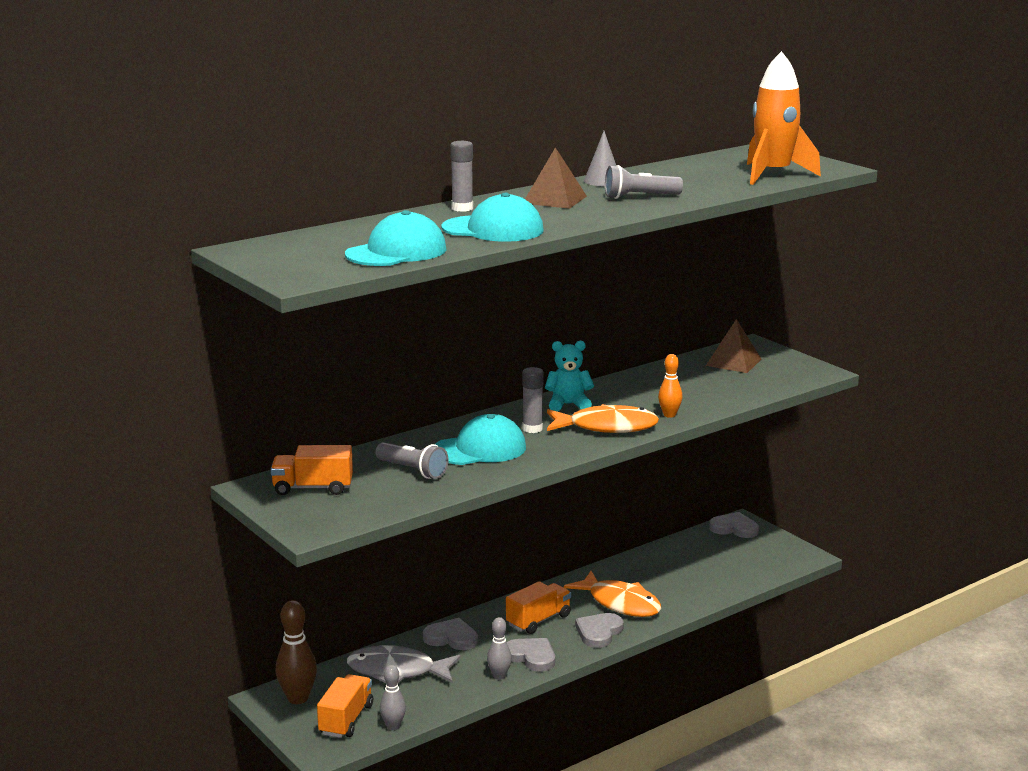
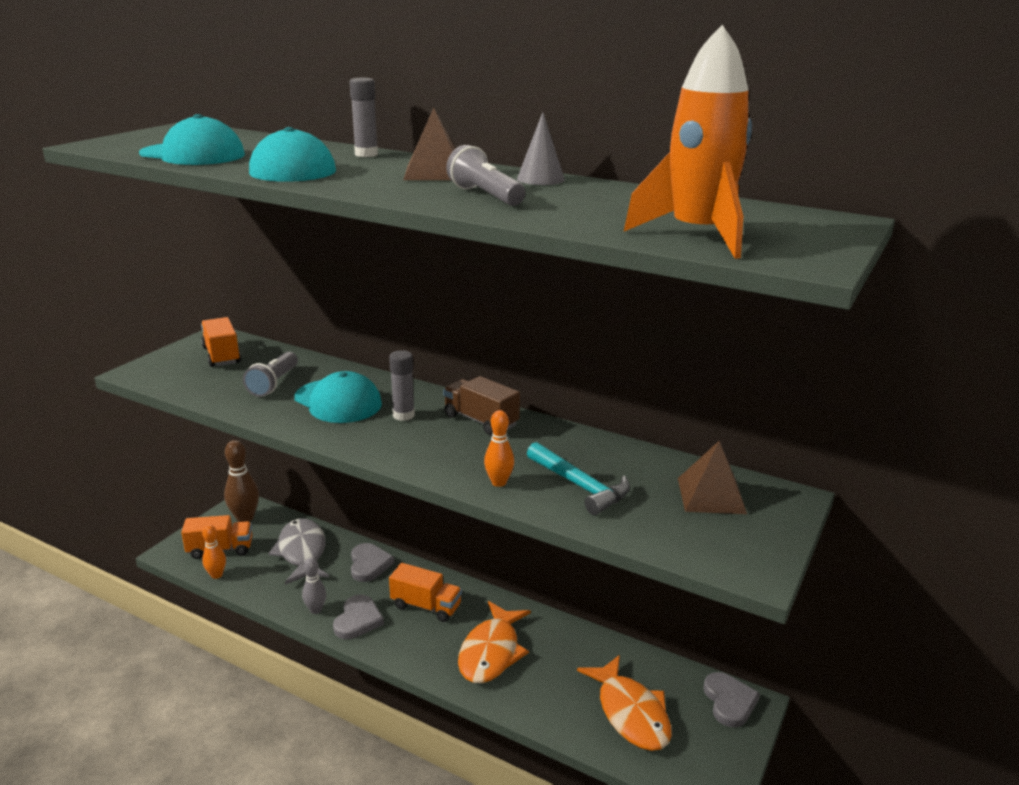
camera: 65 degrees right, 5 degrees up
(393, 726) = (216, 575): grey bowling pin -> orange bowling pin
(568, 405) = (481, 421): turquoise teddy bear -> brown truck
(599, 632) = (424, 652): grey heart -> none
(606, 427) = (435, 452): orange fish -> orange fish (630, 713)
(694, 393) = (580, 486): none -> turquoise hammer

